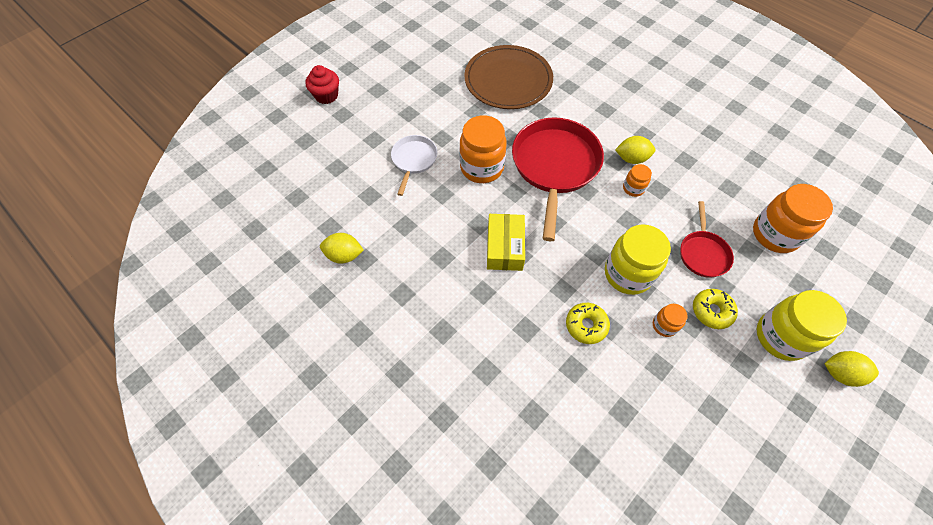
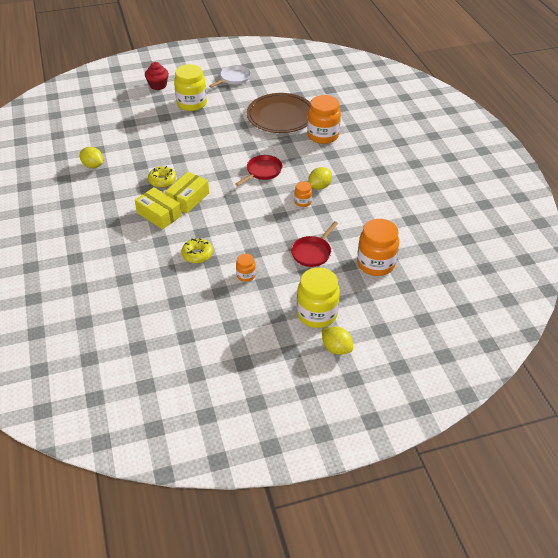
camera: 30 degrees right, 15 degrees down
(413, 160) = (177, 136): white pan -> white pan (234, 78)
(482, 167) = (215, 155): orange jar -> orange jar (323, 135)
(491, 289) = (159, 214): none -> yellow box
(554, 166) = (262, 171): red pan -> red pan, size x0.52
(628, 274) = (250, 242): yellow jar -> yellow jar (192, 104)
(631, 158) = (319, 186): yellow lemon -> yellow lemon turned 75 degrees counterclockwise
(711, 311) = (285, 282): yellow donut -> yellow donut (162, 180)

